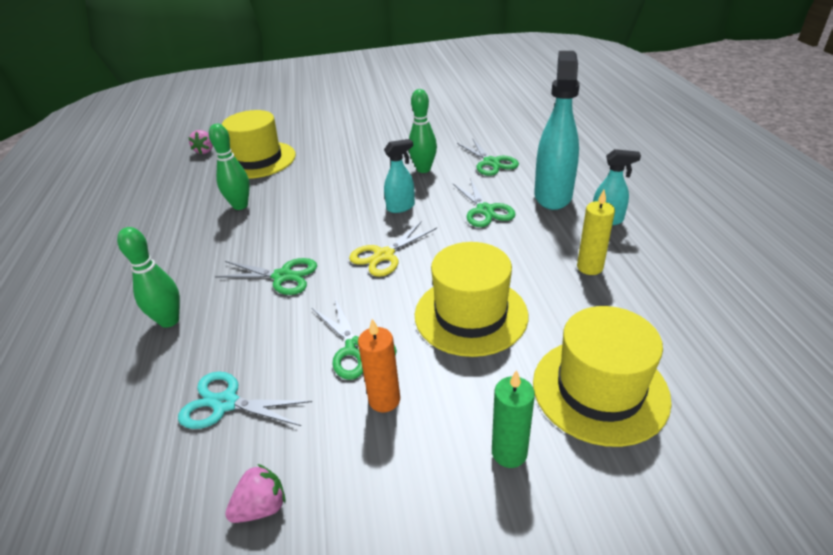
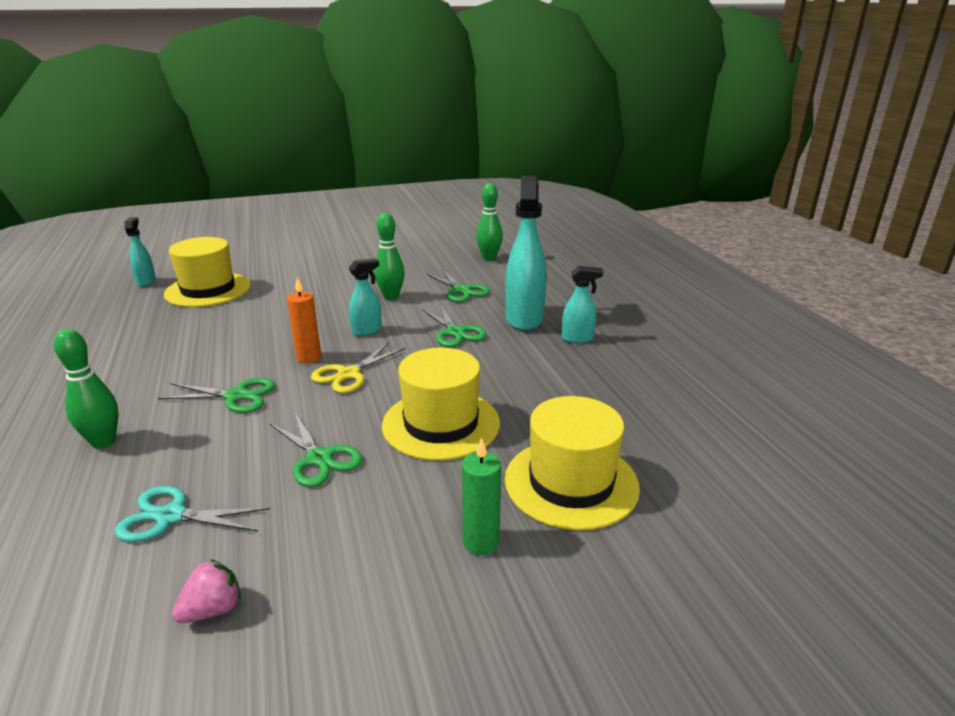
camera: 10 degrees left, 10 degrees down
(205, 151) = (146, 281): pink strawberry -> turquoise spray bottle
(240, 206) = (187, 332): green bowling pin -> green bowling pin (489, 258)
(384, 400) = (349, 503): orange candle -> orange candle (309, 357)
(589, 267) = (561, 379): yellow candle -> none

